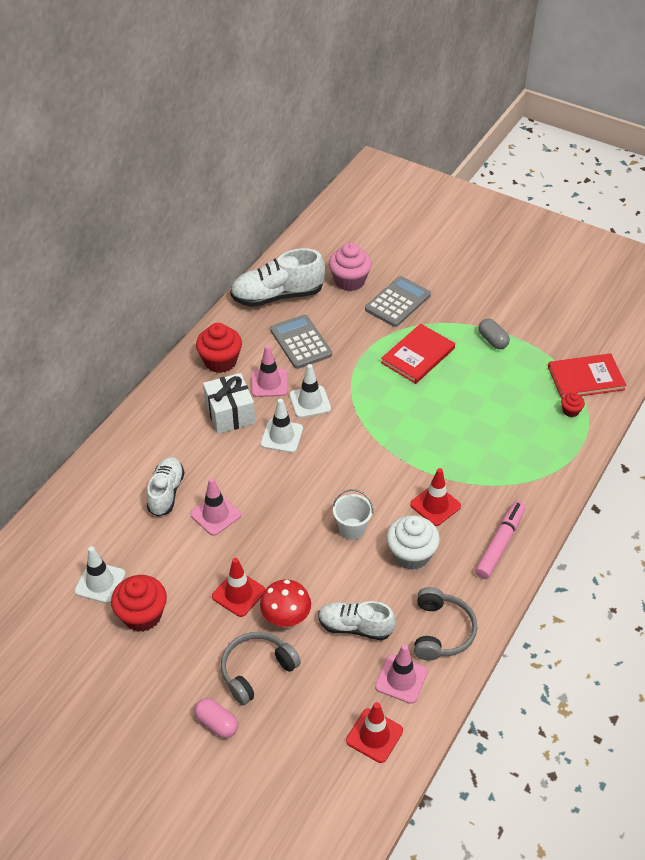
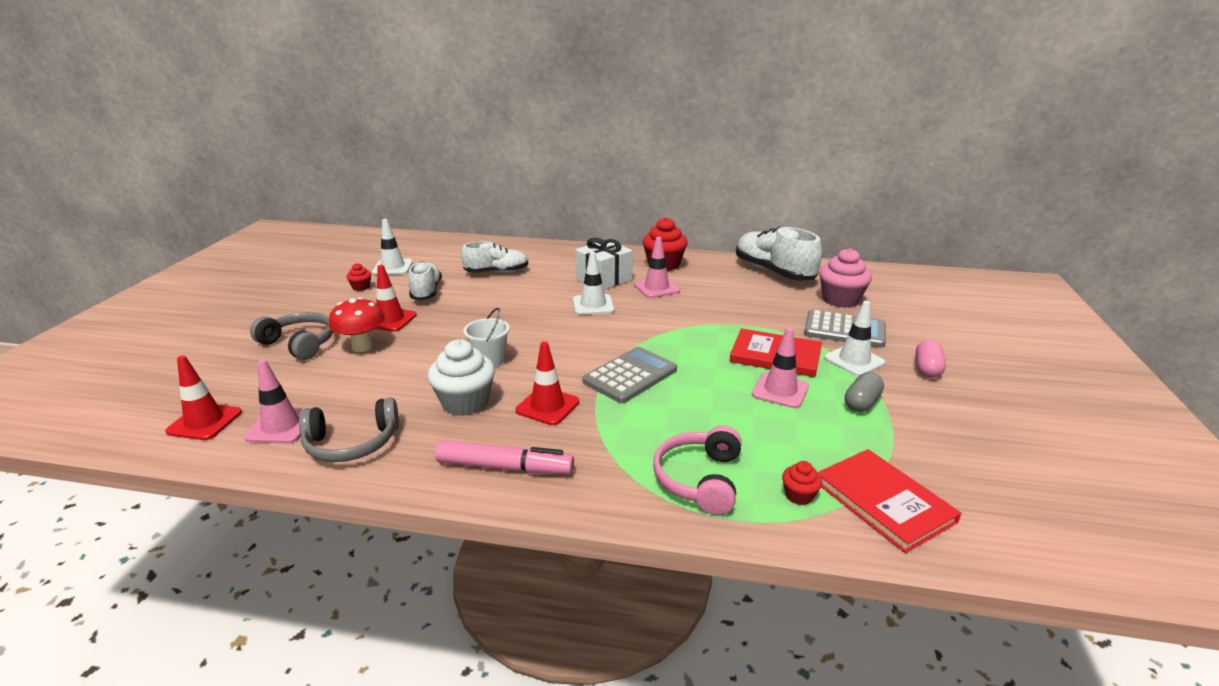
camera: 70 degrees right, 20 degrees down
(142, 615) = (361, 287): red cupcake -> red cupcake, size x0.49
(215, 514) = (480, 294): pink traffic cone -> pink traffic cone (780, 391)
(217, 723) = (240, 337): pink capsule -> pink capsule (927, 369)
(300, 342) = (724, 292): grey calculator -> grey calculator (630, 376)
(310, 402) = (649, 310): white traffic cone -> white traffic cone (854, 360)
(355, 627) = (355, 385): white shoe -> white shoe (426, 292)
(543, 449) = (699, 479): none -> pink headphones

